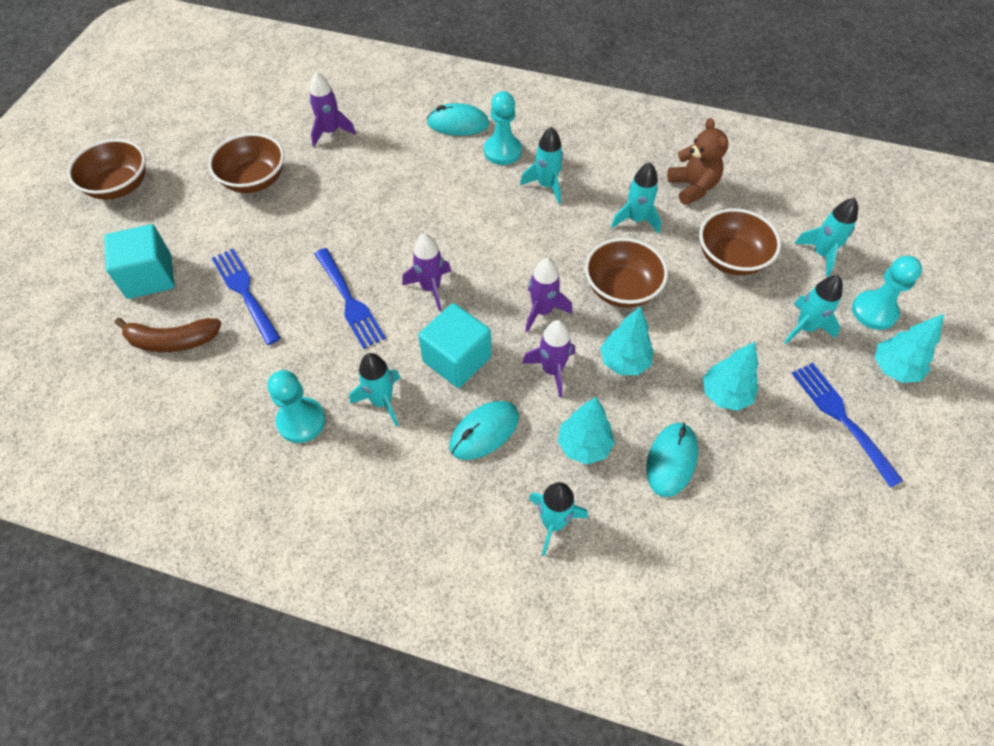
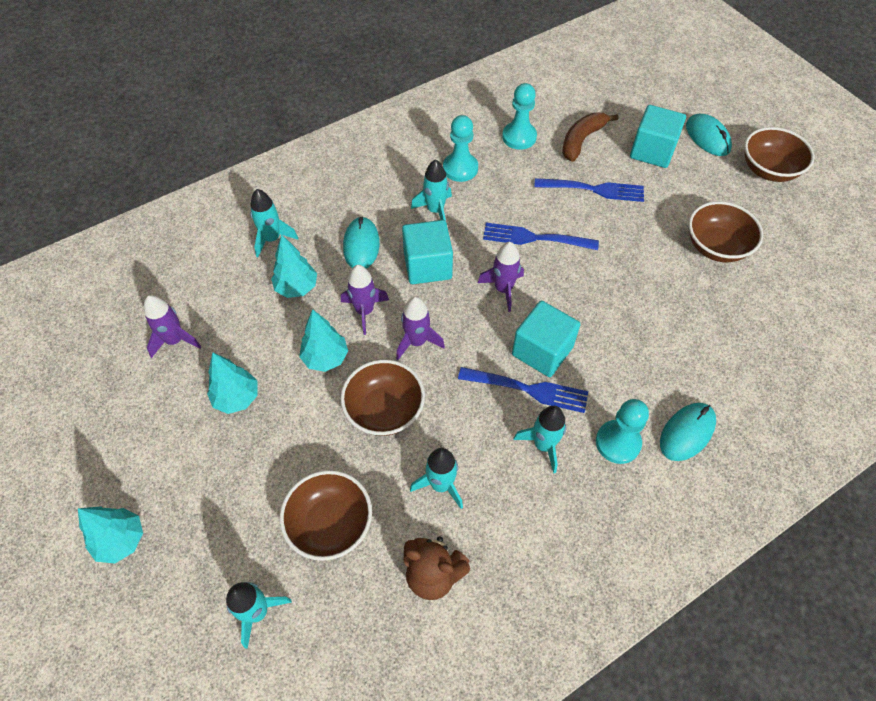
camera: 130 degrees right, 0 degrees up
(331, 132) = (746, 327): purple rocket -> purple rocket (175, 340)
(468, 228) = (542, 351): none -> turquoise cube
(671, 460) = (236, 325): turquoise mouse -> turquoise mouse (707, 137)
(805, 327) = (218, 512): turquoise rocket -> none
(841, 418) = (140, 457): blue fork -> blue fork (528, 389)
(874, 311) = (170, 588): turquoise pawn -> turquoise pawn (519, 137)

